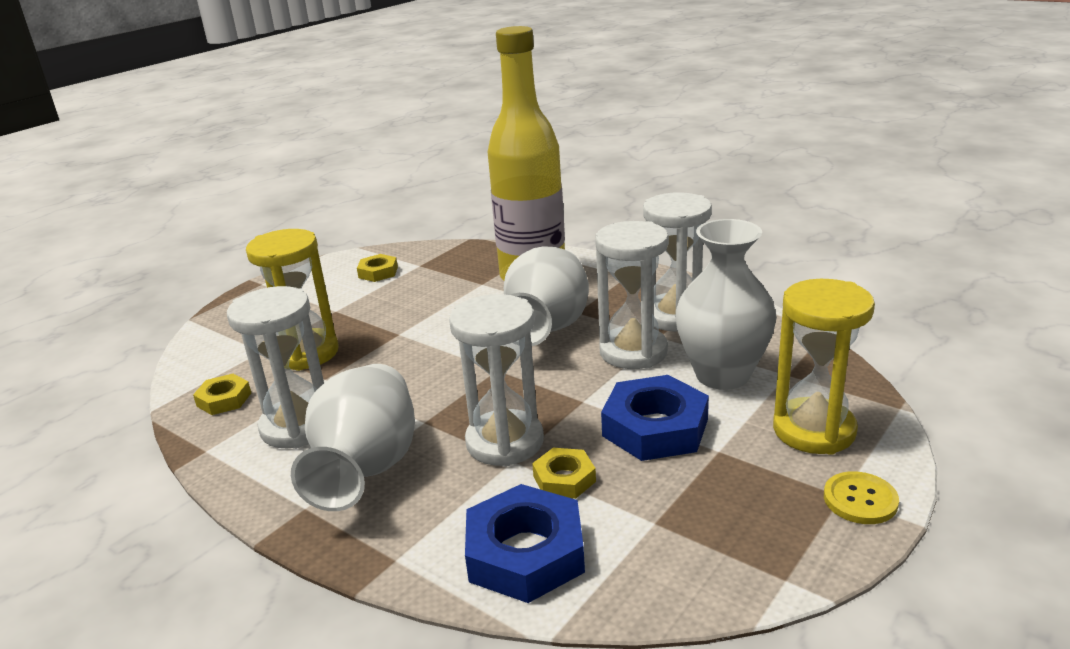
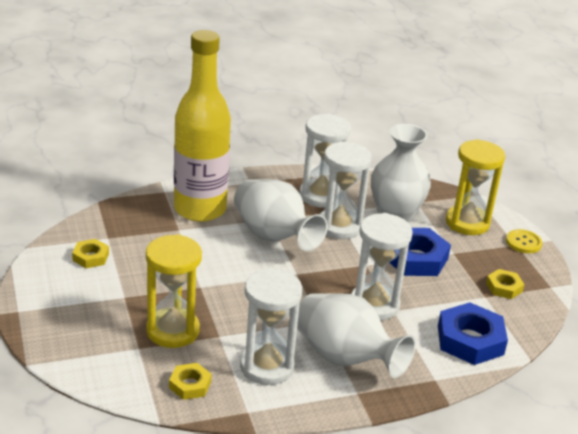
camera: 60 degrees left, 5 degrees up
(564, 479) = (427, 303): yellow nut -> yellow nut (504, 287)

